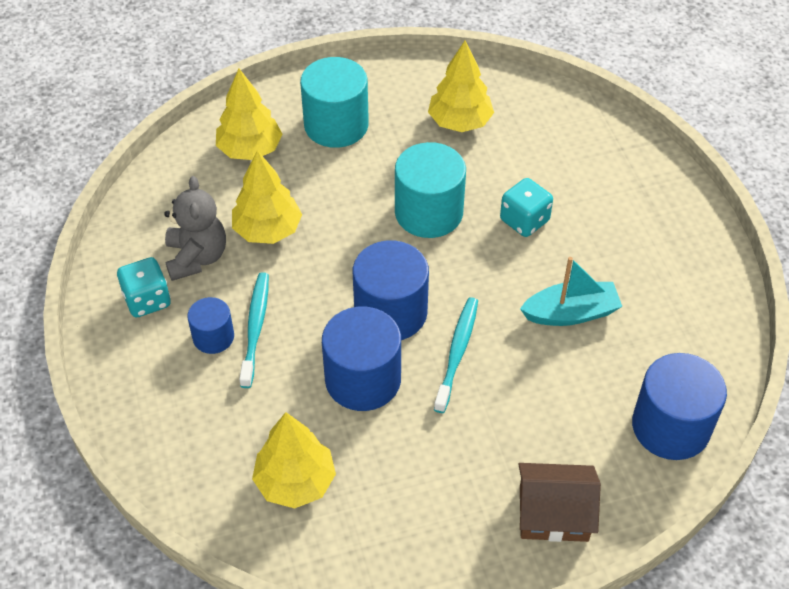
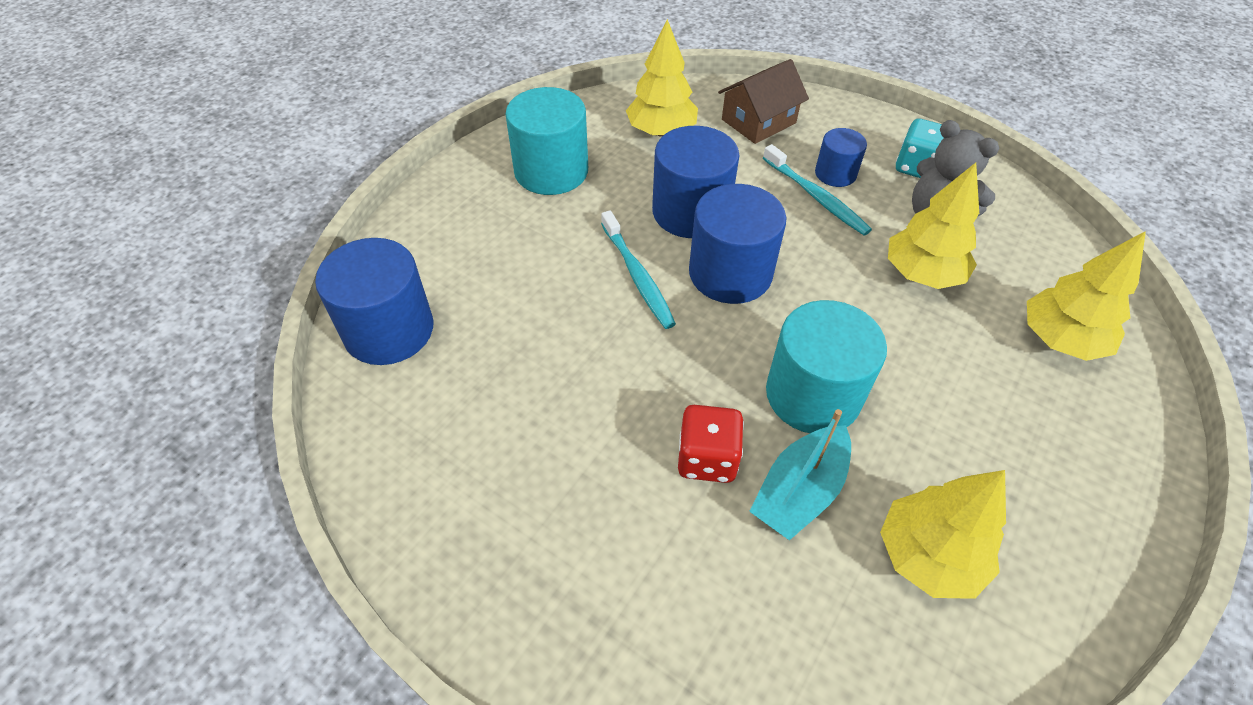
camera: 140 degrees right, 0 degrees up
(336, 125) = (1038, 435): turquoise cylinder -> turquoise cylinder (551, 171)
(524, 220) = (707, 458): turquoise dice -> red dice
(553, 513) = (454, 211): brown house -> brown house (758, 121)
(571, 313) = (564, 380): turquoise boat -> turquoise boat (799, 492)

